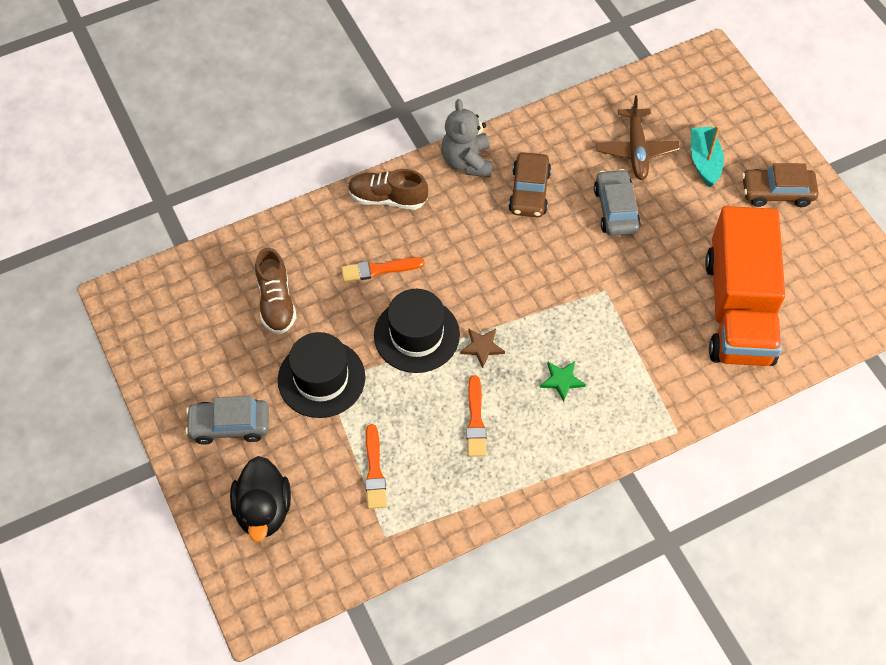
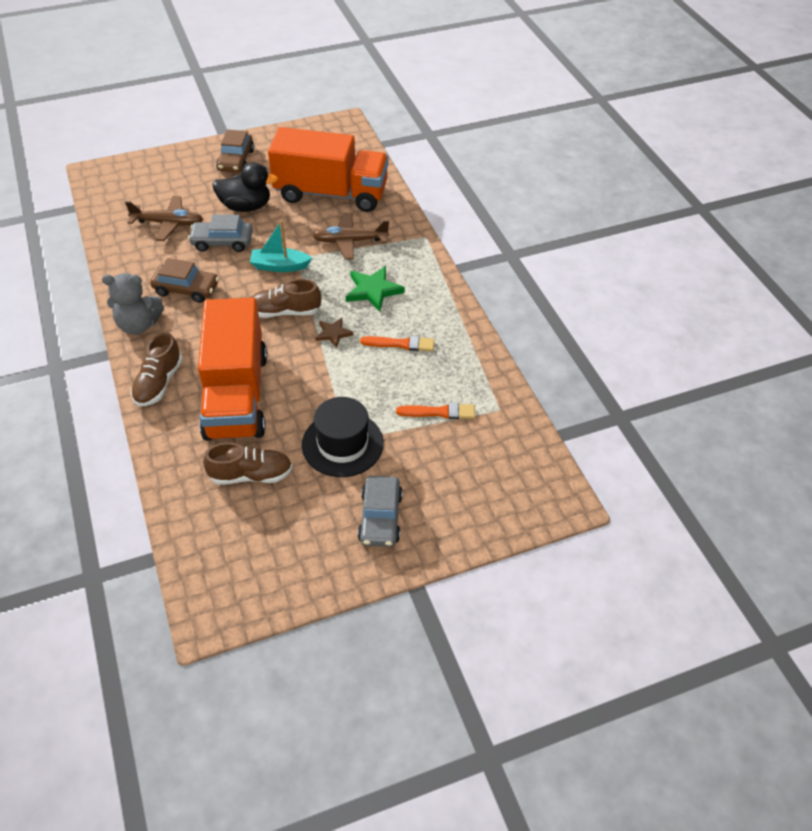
camera: 85 degrees left, 10 degrees down
(263, 510) = (470, 493): black duck -> black duck (246, 206)
(379, 269) = (236, 395): orange brush -> orange truck
(416, 335) = (312, 374): black hat -> none
(509, 293) = (285, 312): none -> brown shoe
(562, 380) = (373, 290): green star -> green star, size x1.63
(648, 343) = (350, 241): none -> brown plane
(704, 161) = (194, 190): turquoise boat -> turquoise boat (279, 266)

